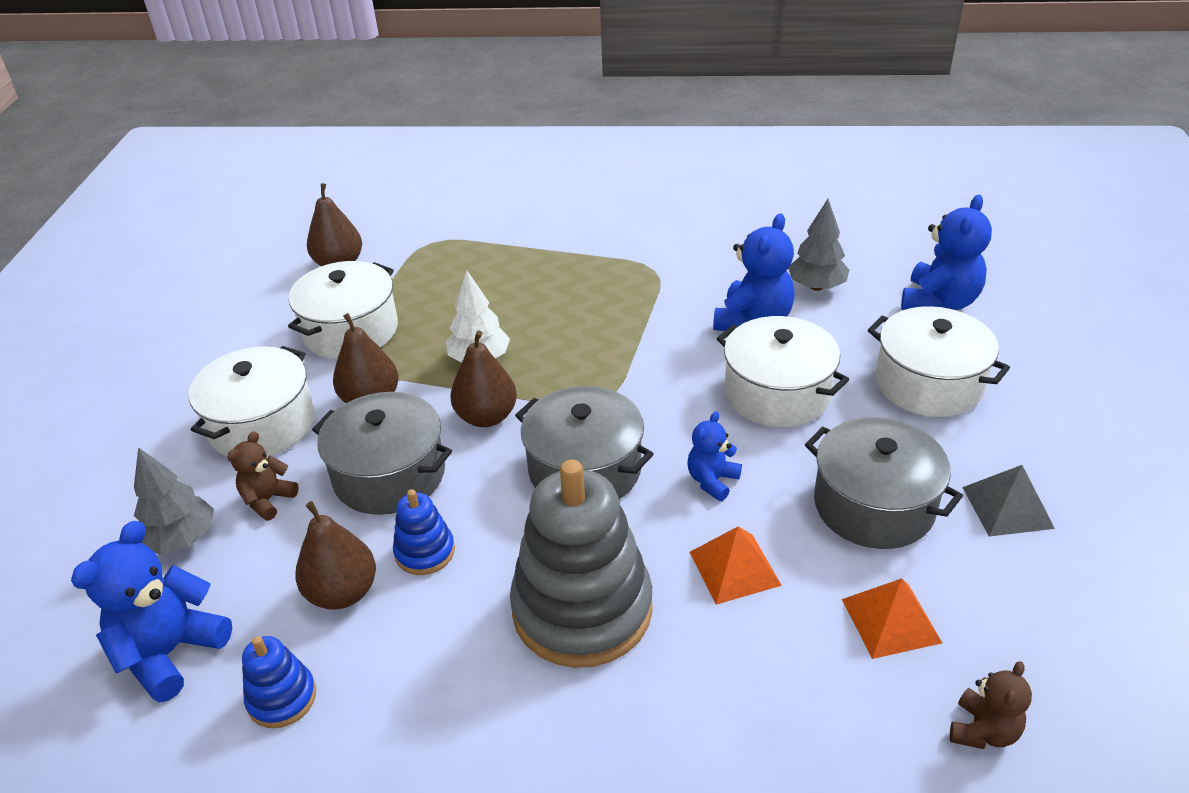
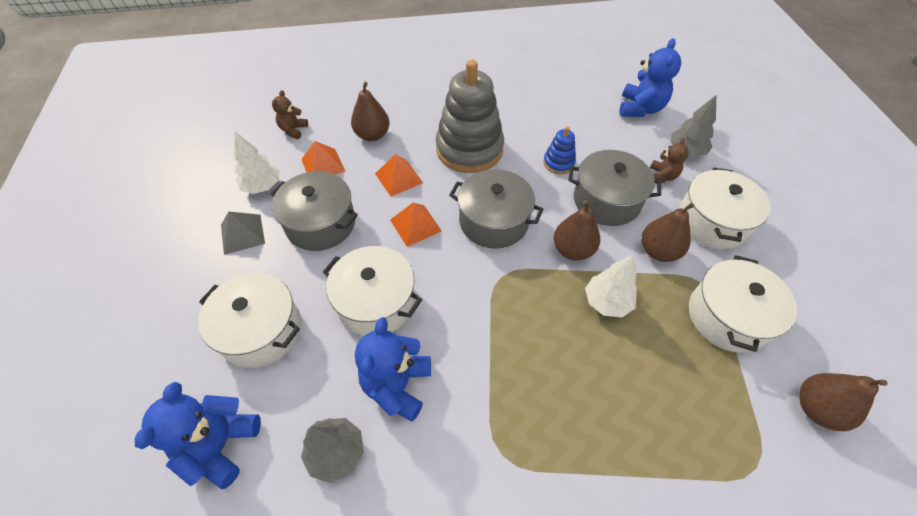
camera: 165 degrees right, 15 degrees up
(282, 698) = (580, 101): blue stacking toy -> none
(343, 592) = (585, 140): brown pear -> brown pear (372, 135)
(712, 481) = (415, 225): blue teddy bear -> orange pyramid
(1005, 591) = (262, 186): none -> white tree

